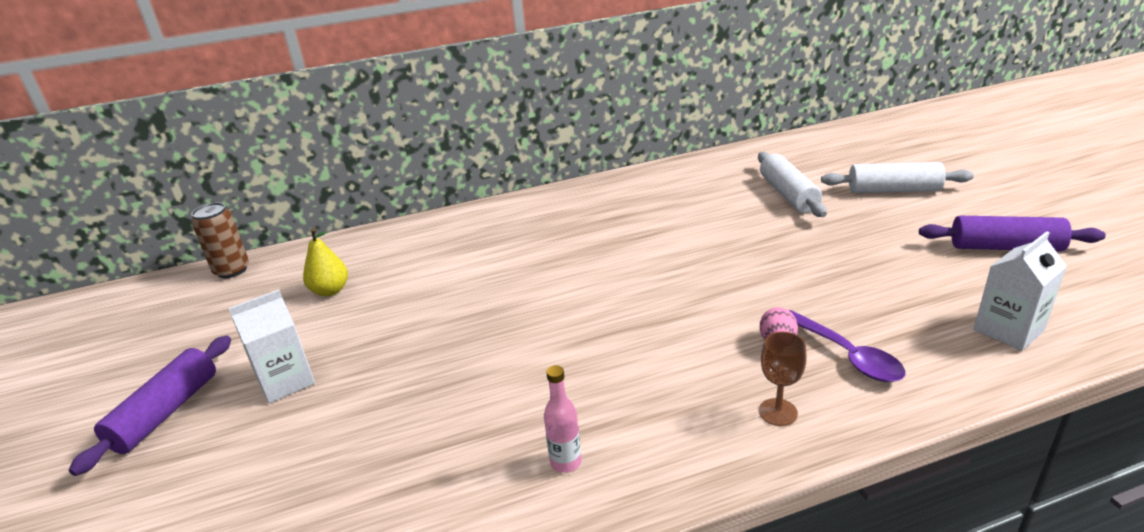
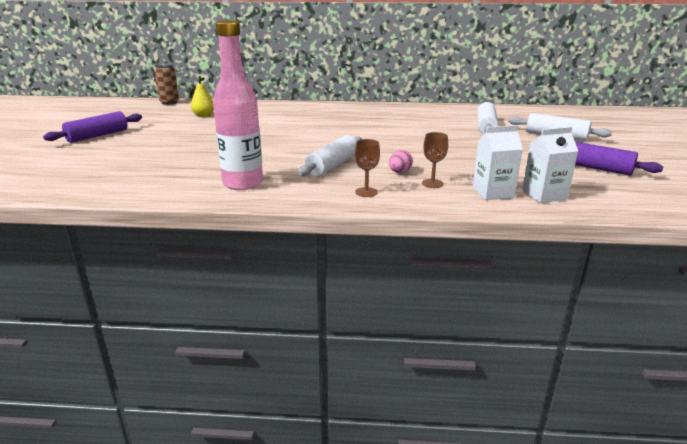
camera: 20 degrees right, 5 degrees down
(286, 381) = (153, 137): white carton -> white carton (493, 192)
(566, 462) = (243, 183): pink bottle -> pink bottle, size x2.32
(664, 359) = (332, 165): none -> white rolling pin
(847, 355) = (432, 183): purple spoon -> brown goblet

